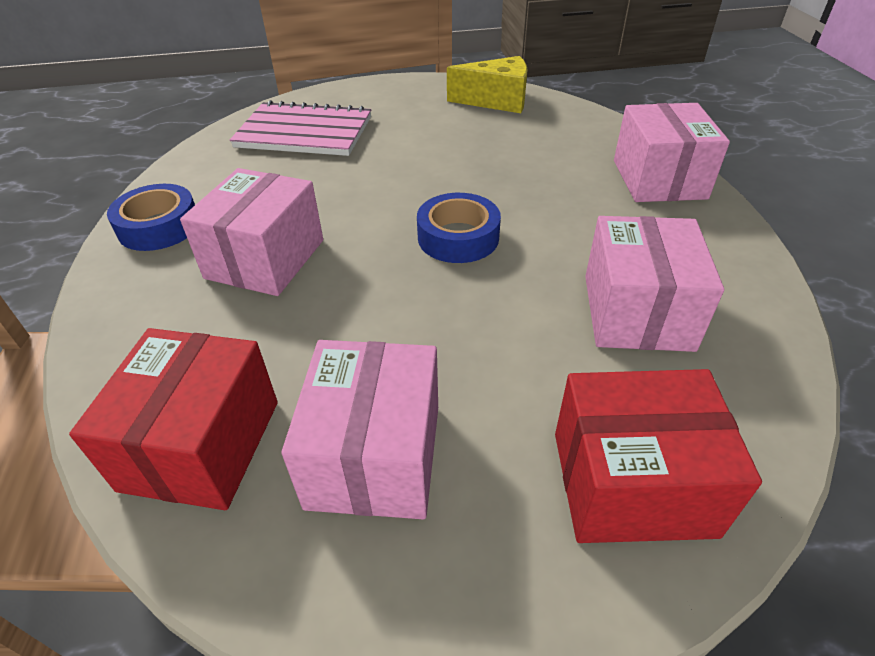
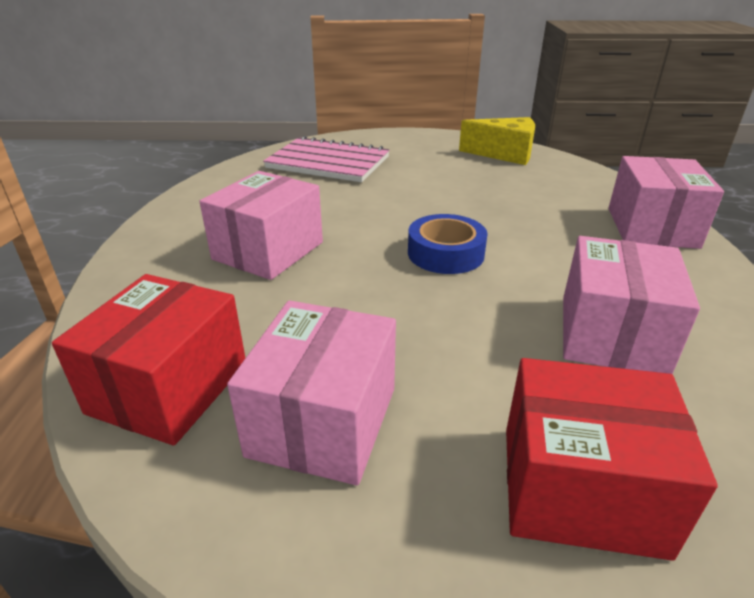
camera: 10 degrees right, 10 degrees down
(159, 226) = (187, 218): blue tape -> none

